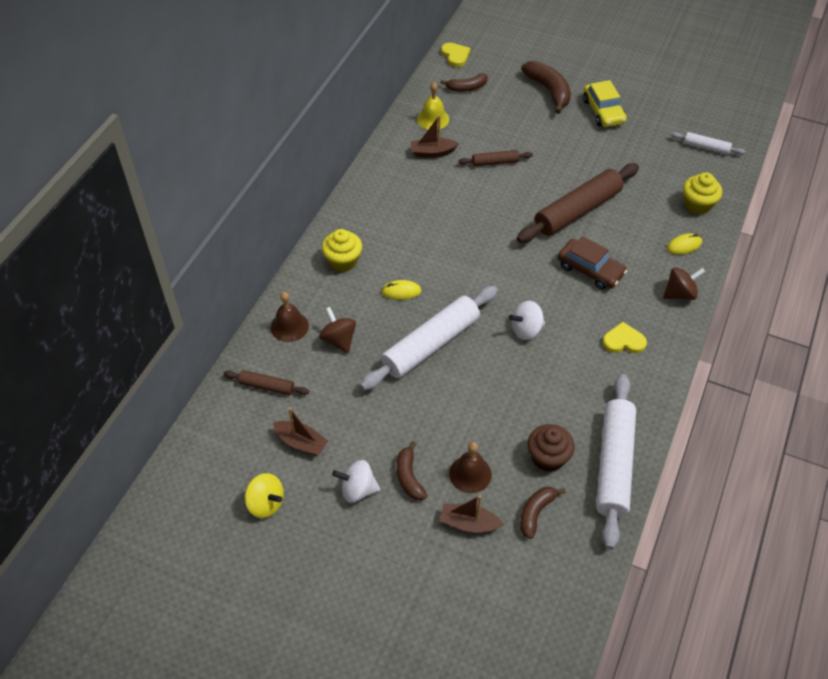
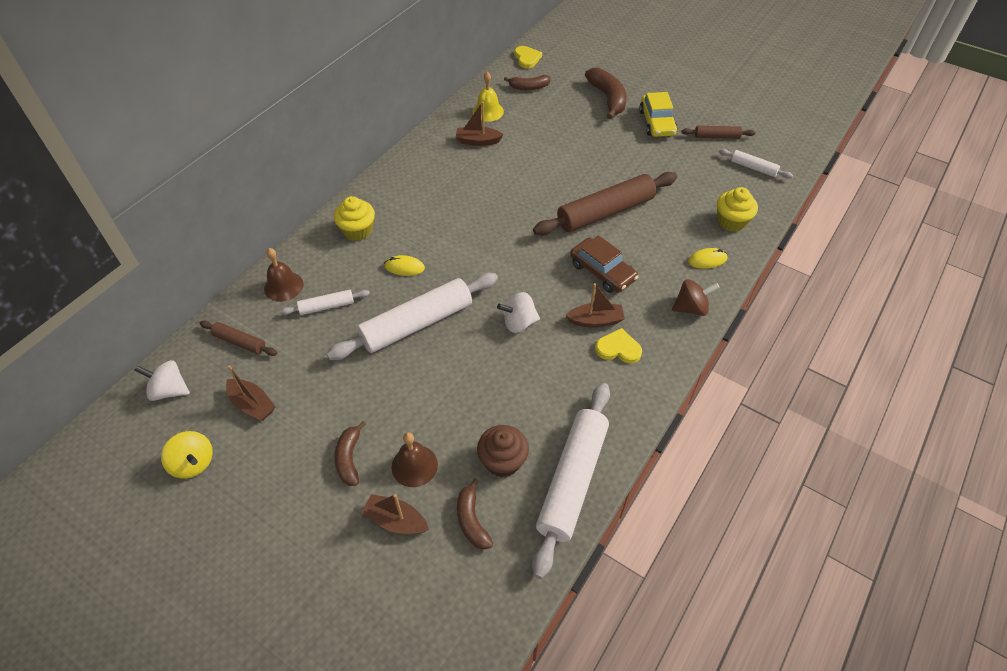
camera: 10 degrees right, 0 degrees up
(339, 340) = (327, 306): brown spinning top -> white rolling pin
(358, 490) = (292, 464): white spinning top -> white spinning top (169, 390)
(495, 162) = (536, 157): brown rolling pin -> brown rolling pin (716, 136)
(536, 512) = (472, 520): brown banana -> brown banana turned 60 degrees counterclockwise
(596, 318) = (595, 320): none -> brown boat

